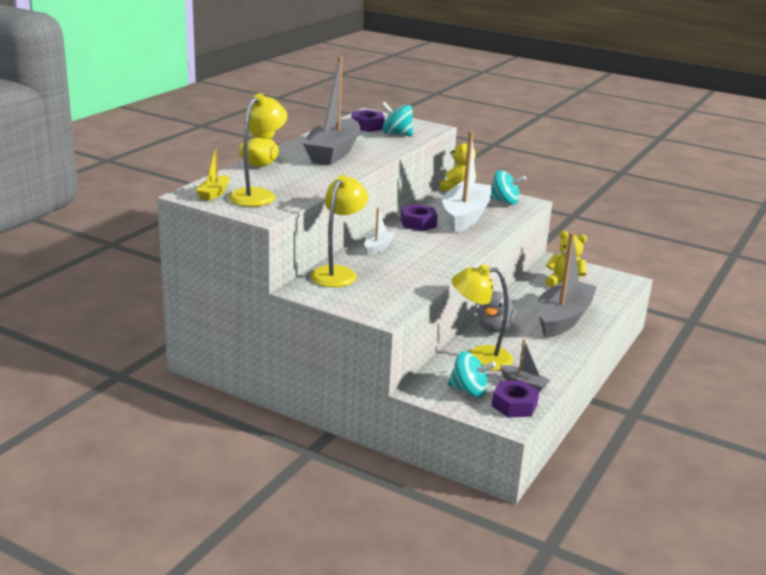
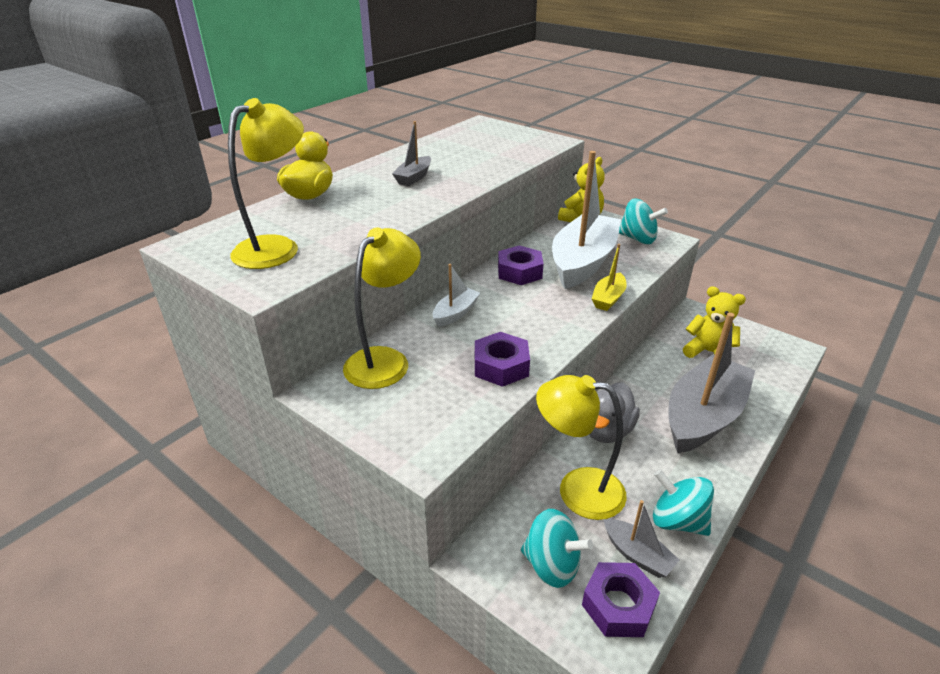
camera: 10 degrees right, 10 degrees up
(214, 194) = (218, 244): yellow boat -> yellow boat (608, 298)
(333, 153) = (414, 177): grey boat -> grey boat, size x0.45
(367, 126) = (473, 139): purple nut -> purple nut (501, 366)
(396, 134) = (505, 150): turquoise spinning top -> turquoise spinning top (677, 521)

